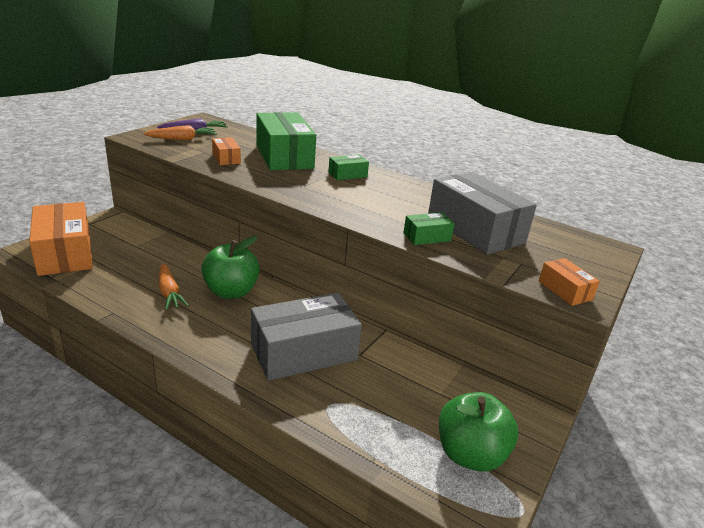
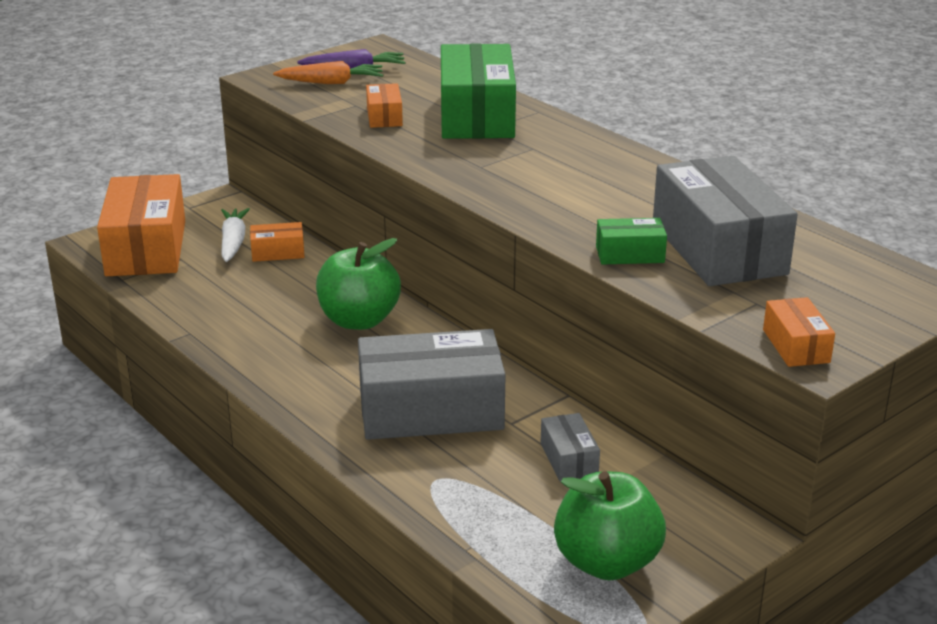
camera: 20 degrees right, 0 degrees up
(127, 245) = (233, 242): none -> white carrot
(160, 250) = (278, 252): none -> orange box
(169, 292) = (272, 314): orange carrot -> none
(347, 174) = (563, 150): green box -> none
(408, 376) = (569, 459): none -> grey box

